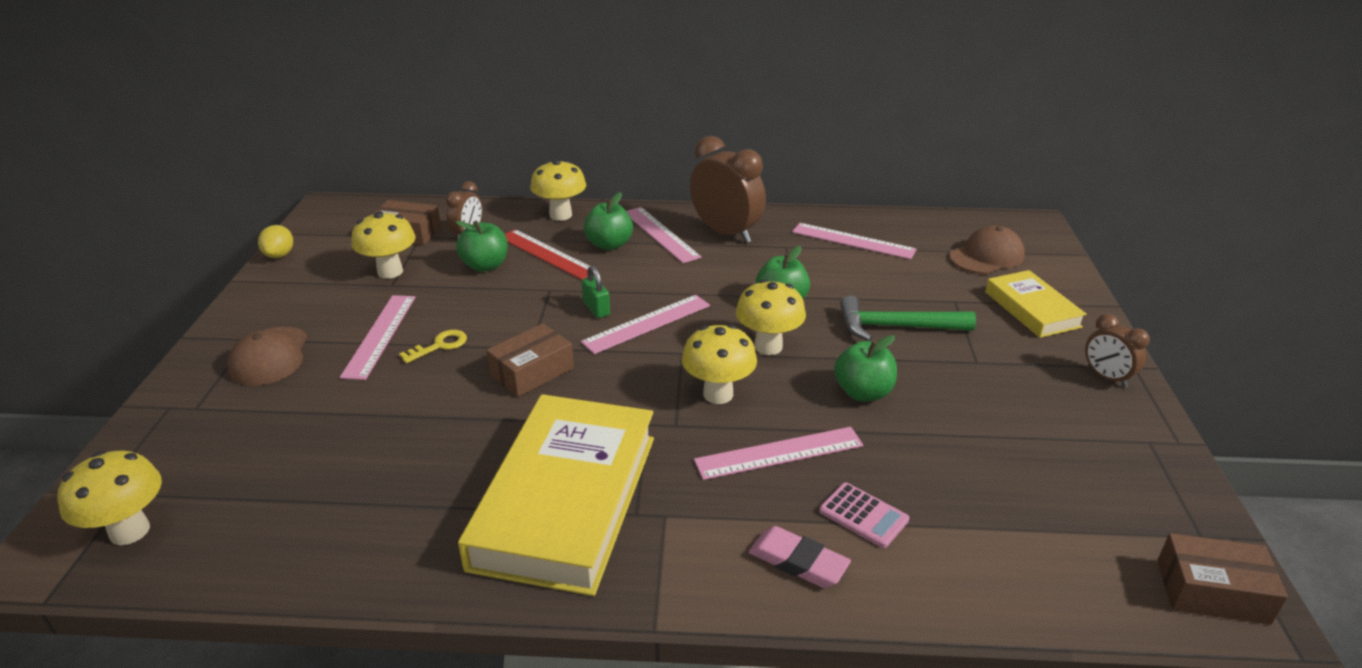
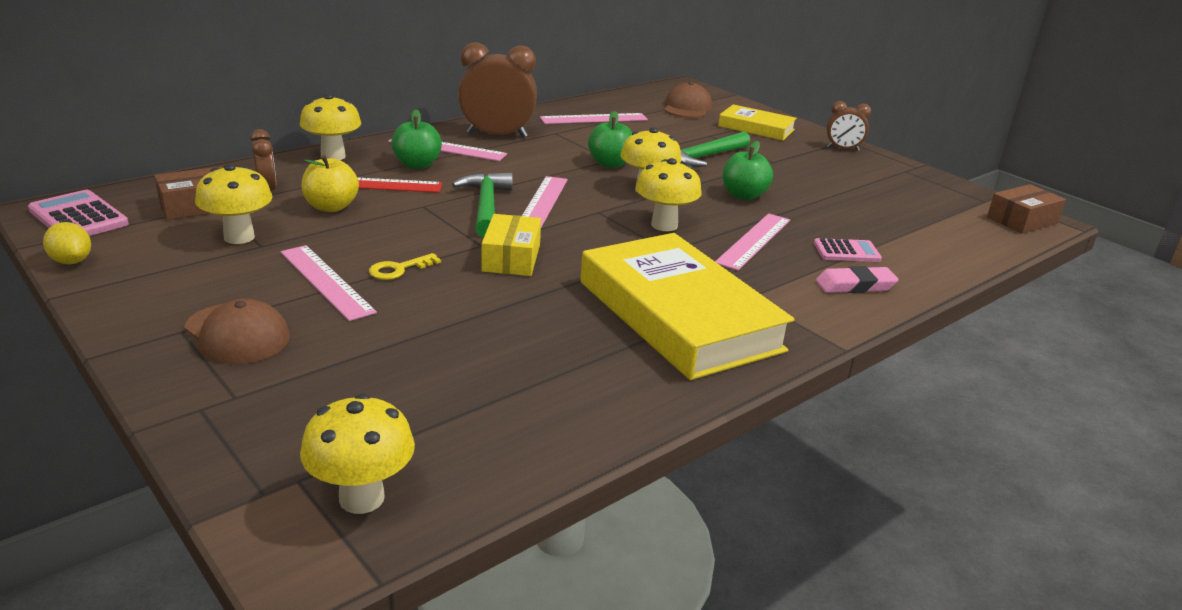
camera: 45 degrees left, 5 degrees down
(333, 219) = (78, 217): none -> pink calculator
(439, 346) = (399, 269): yellow key -> yellow key turned 135 degrees counterclockwise
(485, 266) = (331, 207): green apple -> yellow apple
(532, 371) = (511, 258): brown box -> yellow box
(596, 309) = (486, 206): green padlock -> green hammer

